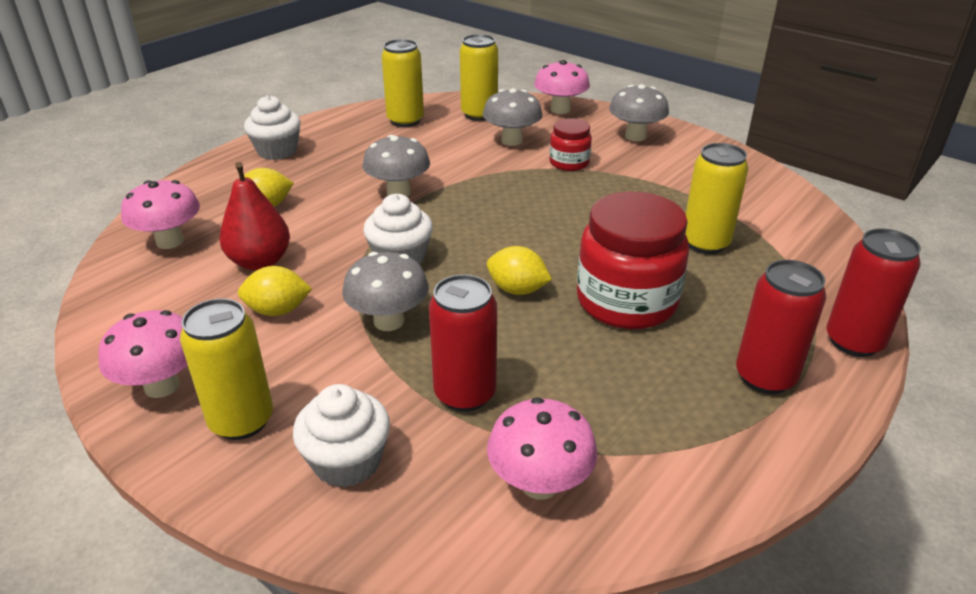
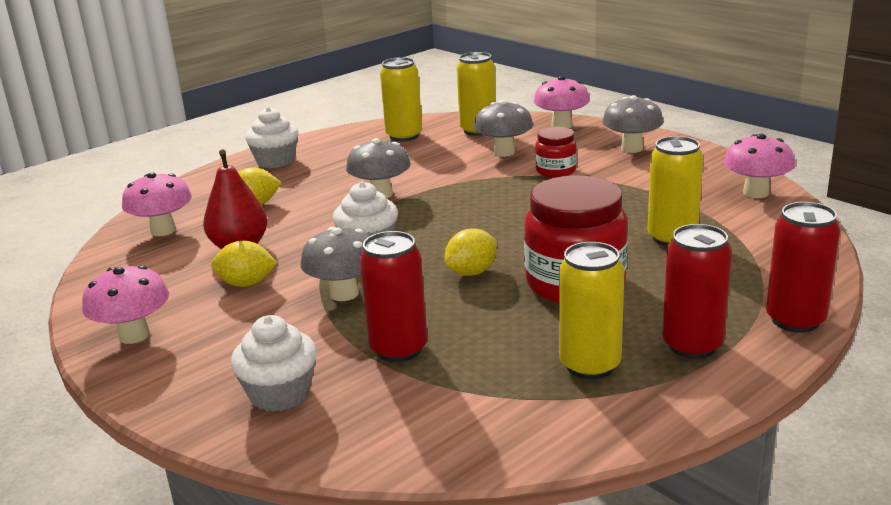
camera: 10 degrees right, 10 degrees down
(241, 421) = (196, 362): yellow can -> yellow can (590, 365)
(517, 290) = (472, 272): yellow lemon -> yellow lemon turned 75 degrees counterclockwise
(539, 484) = (447, 416): pink mushroom -> pink mushroom (755, 193)

